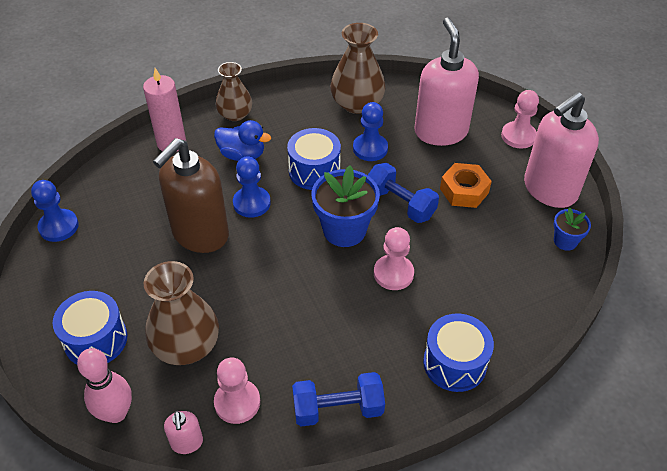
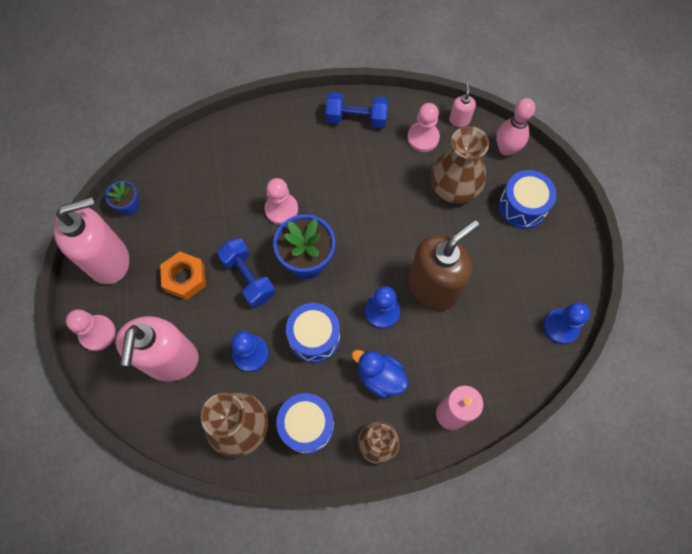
camera: 165 degrees left, 20 degrees up
(454, 363) = (266, 130): blue drum -> blue drum (307, 425)

